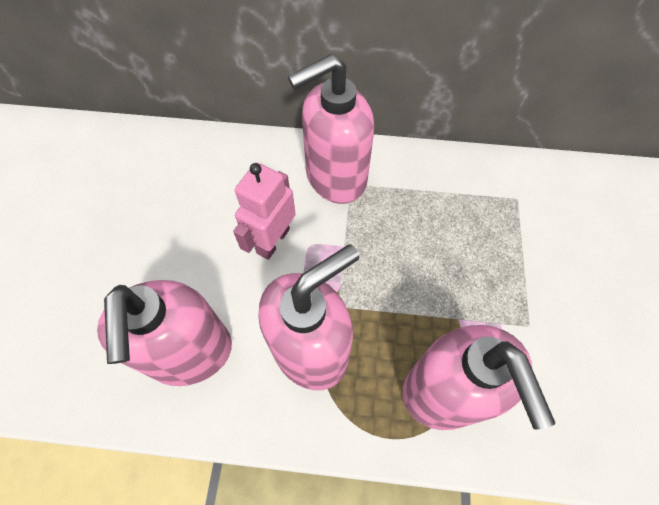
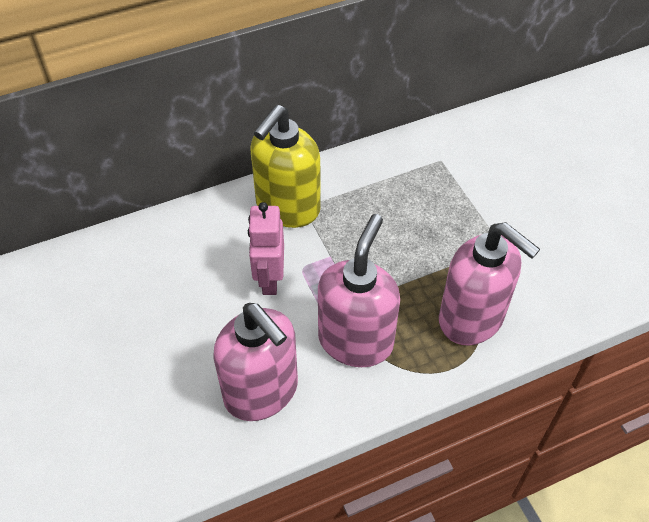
camera: 30 degrees left, 10 degrees down
(335, 178) = (287, 208): pink soap dispenser -> yellow soap dispenser

